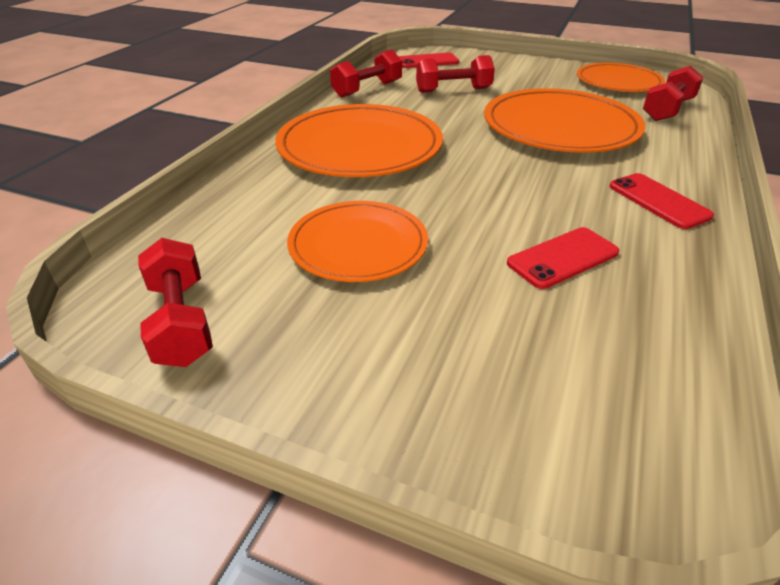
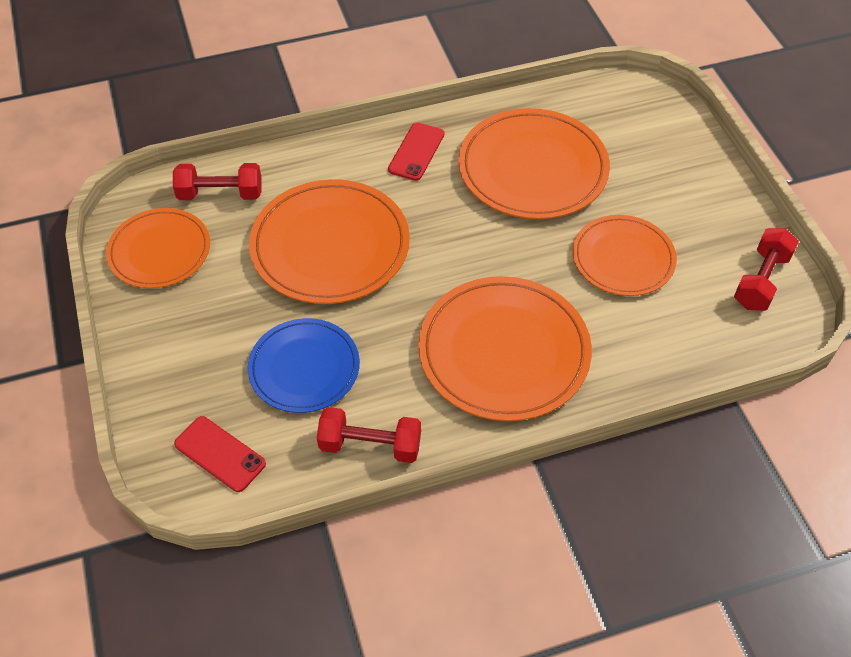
camera: 130 degrees left, 15 degrees up
(453, 90) = (304, 368): red dumbbell -> blue plate
(563, 258) = (533, 168): red phone -> orange plate

